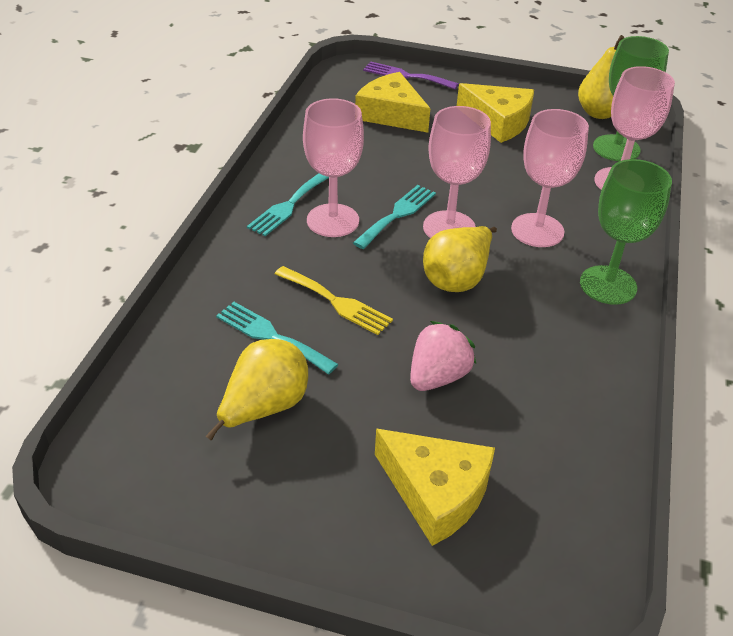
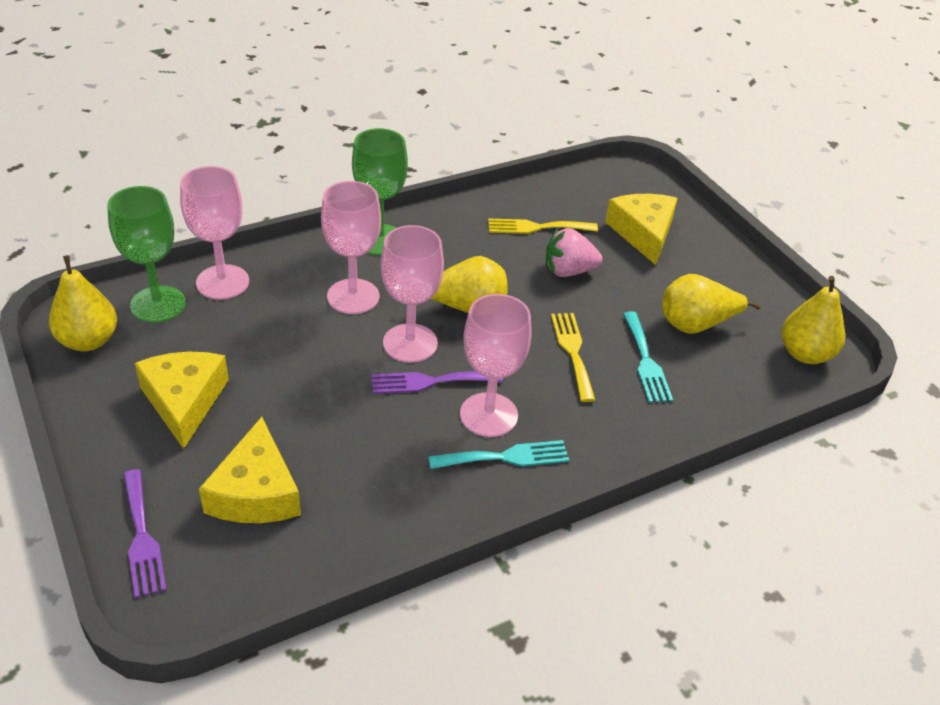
camera: 135 degrees left, 0 degrees up
(129, 456) = (805, 354): none -> yellow pear
(397, 214) = (430, 381): turquoise fork -> purple fork
(532, 405) = (537, 227): none -> yellow fork

